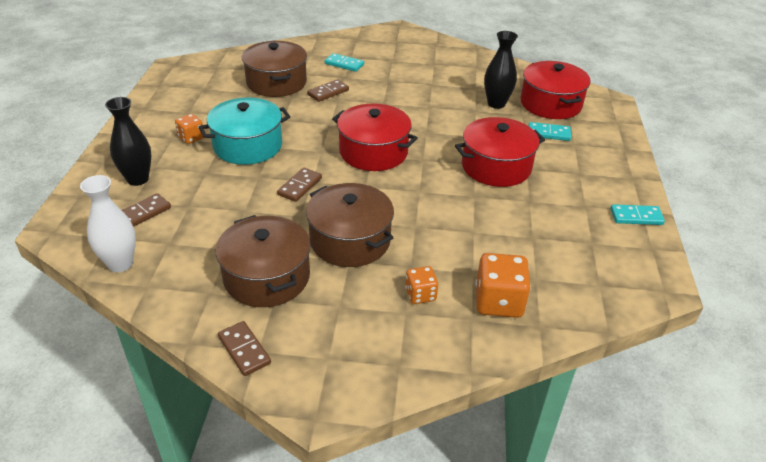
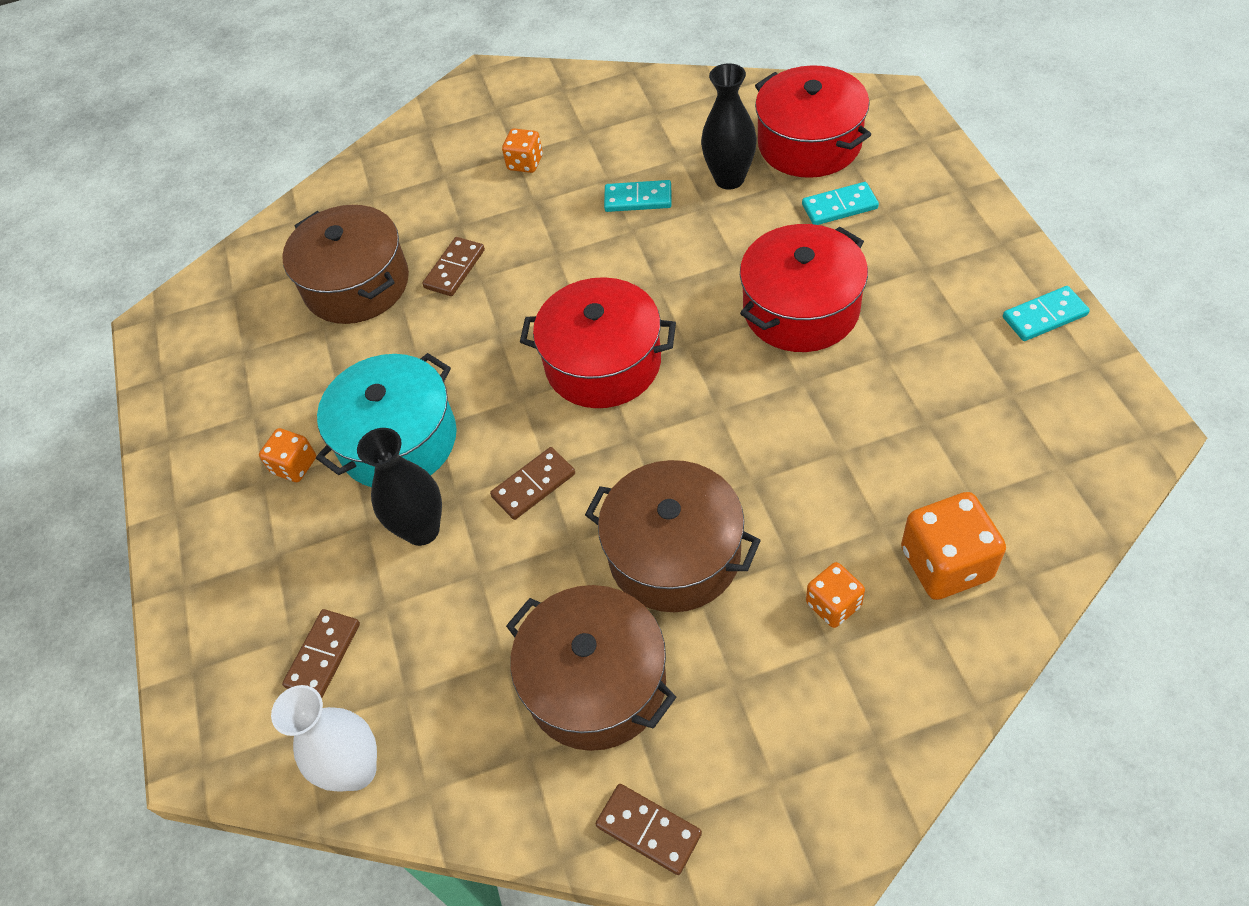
camera: 15 degrees left, 15 degrees up
(138, 179) = (266, 592): black vase -> black vase (422, 530)
(299, 186) = (533, 485): brown domino -> brown domino turned 45 degrees clockwise
(344, 64) = (442, 195): turquoise domino -> turquoise domino (638, 199)
(395, 65) = (525, 163): none -> orange dice

